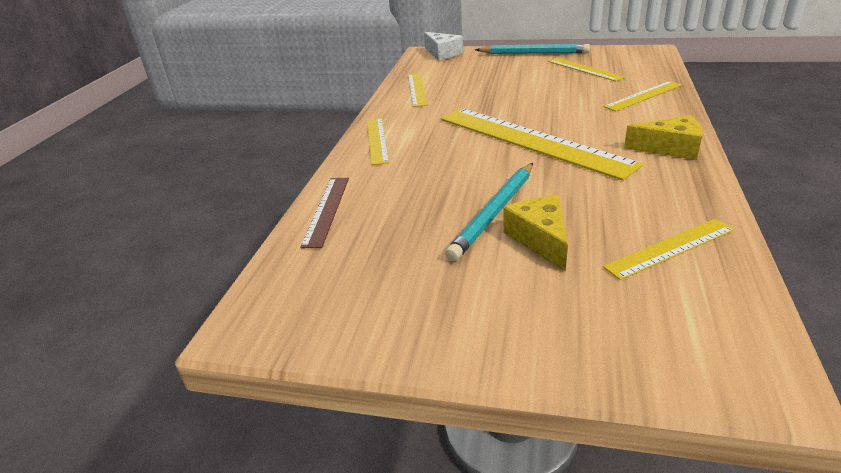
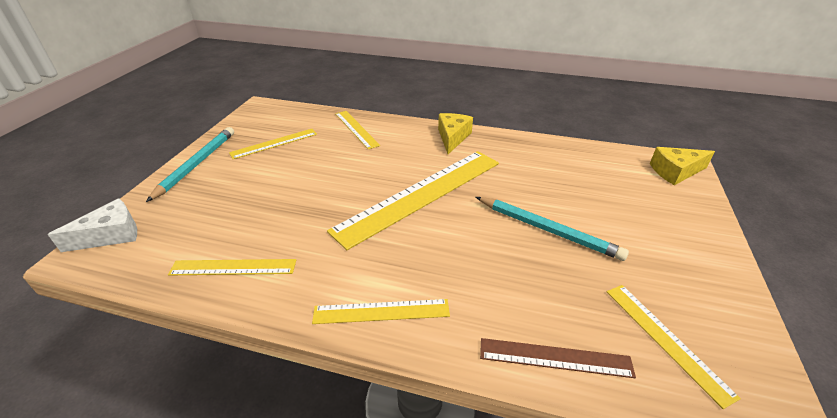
camera: 90 degrees left, 5 degrees up
(540, 239) = (582, 211): yellow cheese -> yellow cheese (675, 172)
(670, 248) = (581, 164): yellow ruler -> yellow ruler (665, 339)

